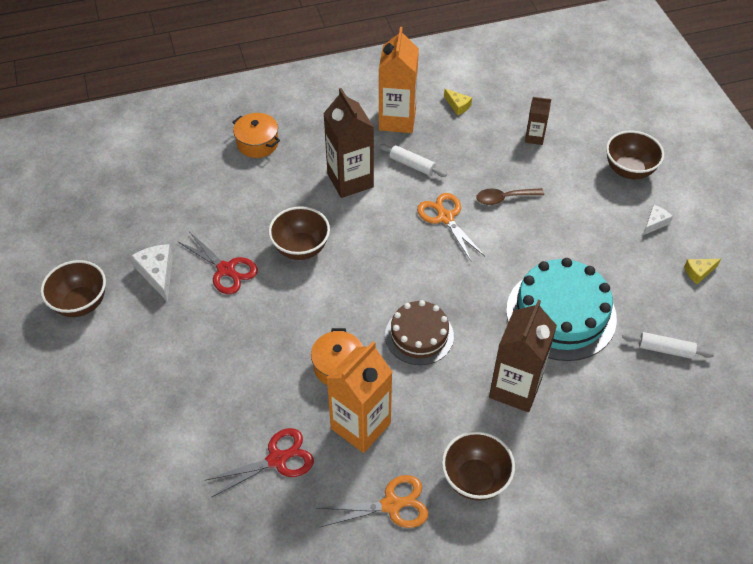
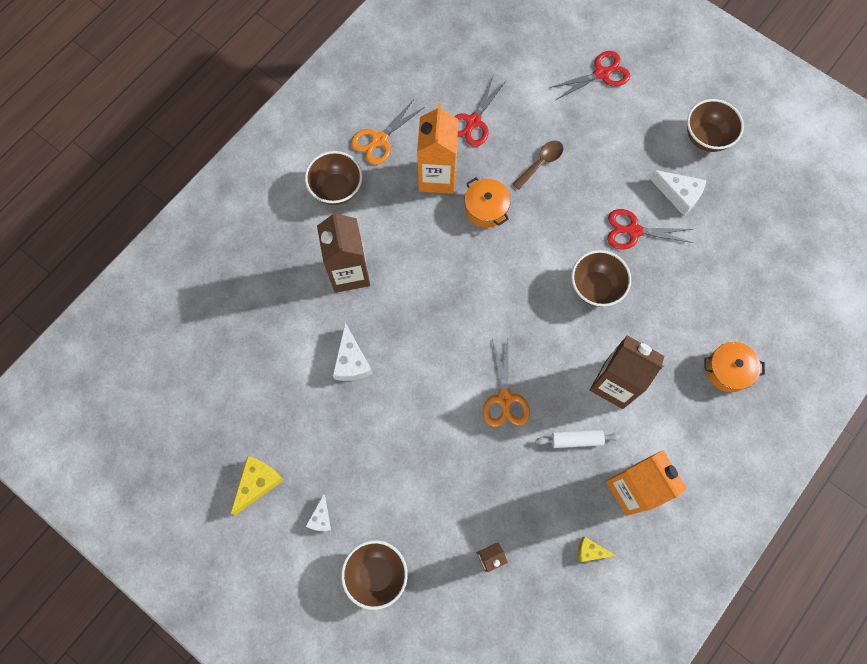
camera: 145 degrees right, 20 degrees up
(104, 424) = (601, 74): none -> red scissors
(419, 335) = (447, 270): brown cake -> none
(445, 218) = (504, 398): orange scissors -> orange scissors turned 60 degrees clockwise
(504, 198) = (469, 456): brown spoon -> brown spoon (541, 163)
(561, 314) = (351, 361): turquoise cake -> white cheese
(665, 349) = (253, 381): white rolling pin -> none
(699, 272) = (258, 483): yellow cheese -> yellow cheese, size x1.65

